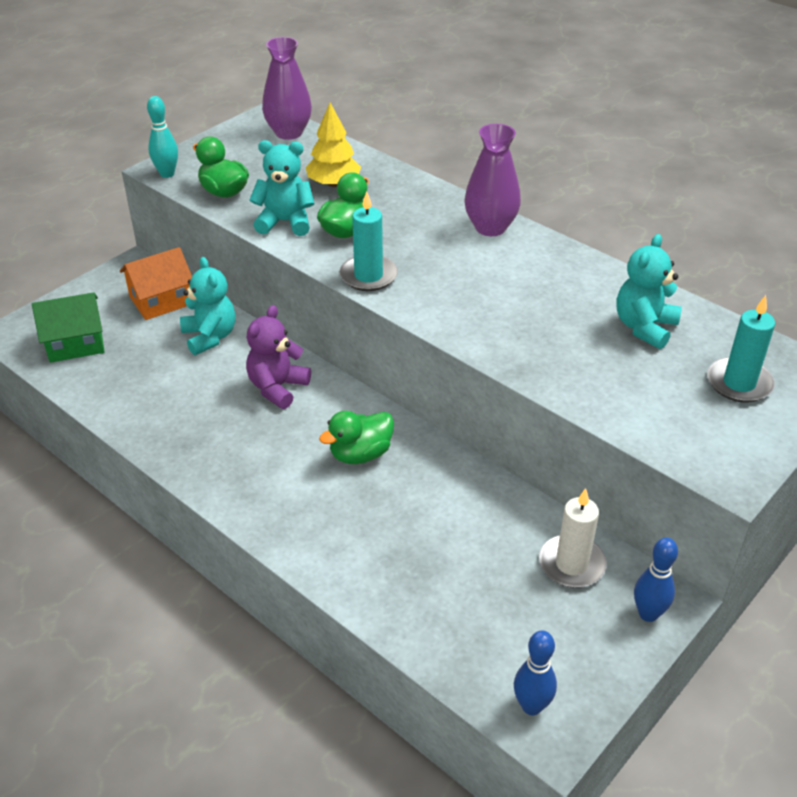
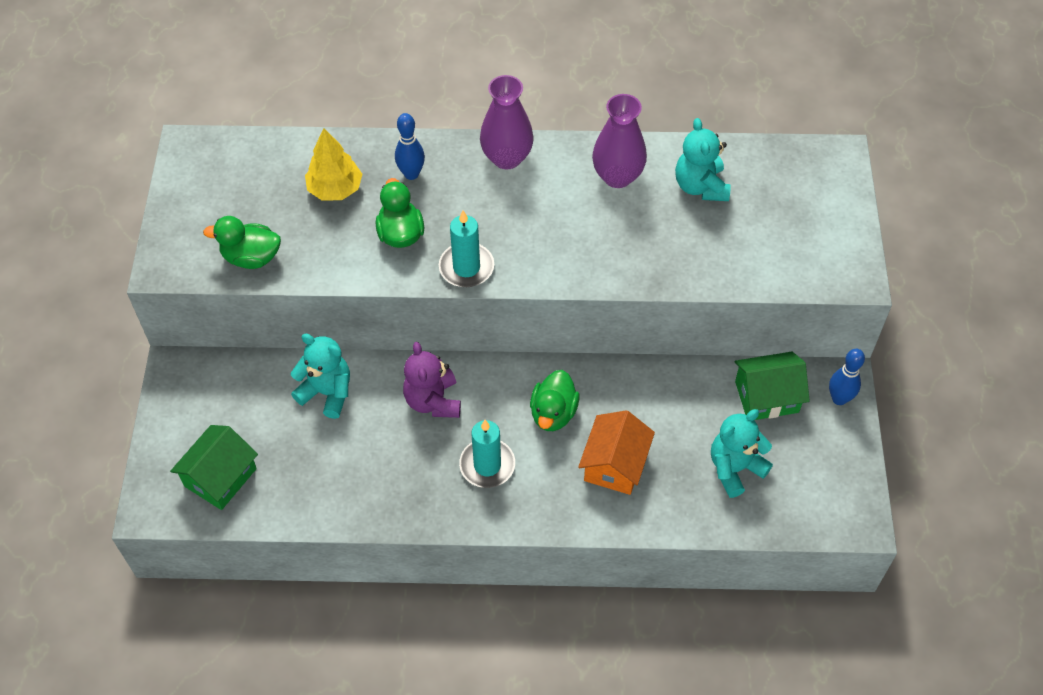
camera: 40 degrees left, 15 degrees up
(161, 300) = (243, 386): orange house -> orange house (615, 464)
(167, 174) = (176, 269): turquoise bowling pin -> none
(285, 222) = (341, 256): turquoise teddy bear -> turquoise teddy bear (735, 468)
(289, 132) = (230, 154): purple vase -> purple vase (617, 176)
(531, 706) = (831, 512): blue bowling pin -> blue bowling pin (411, 174)
(571, 564) = (766, 397): white candle -> green house
(739, 383) = (798, 197): turquoise candle -> turquoise candle (487, 465)

